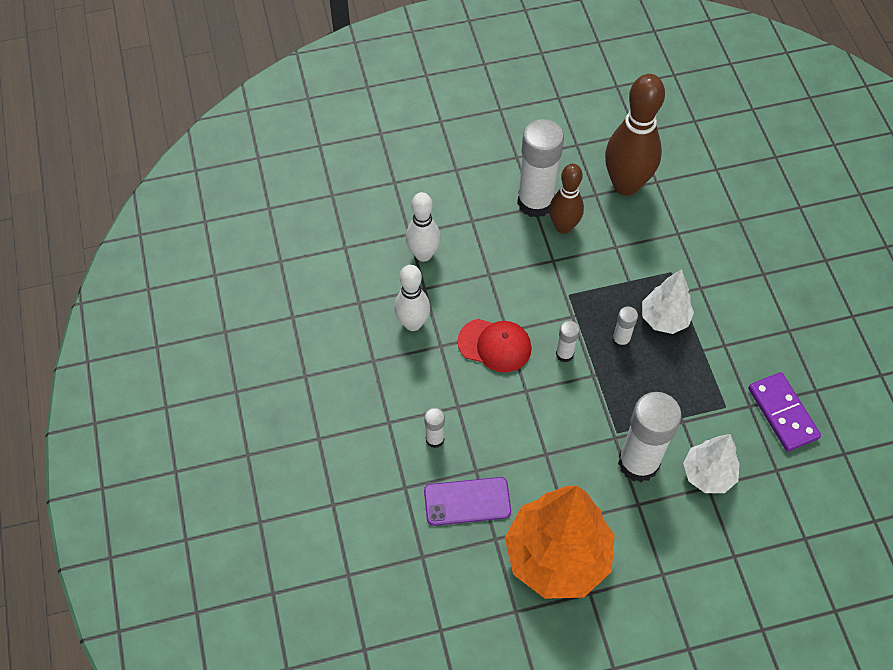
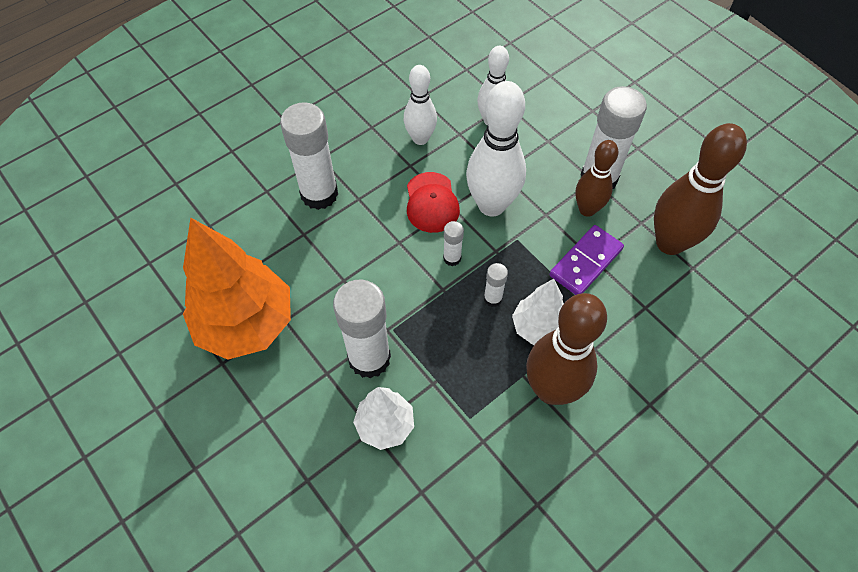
camera: 65 degrees right, 0 degrees up
(435, 439) = (319, 194): white glue stick -> white glue stick, size x2.18
(467, 501) = (271, 238): purple phone -> none
(522, 297) = (491, 205): none -> white bowling pin
(724, 335) = (551, 389): none -> brown bowling pin
(782, 413) = (490, 477): purple domino -> purple domino (585, 262)

